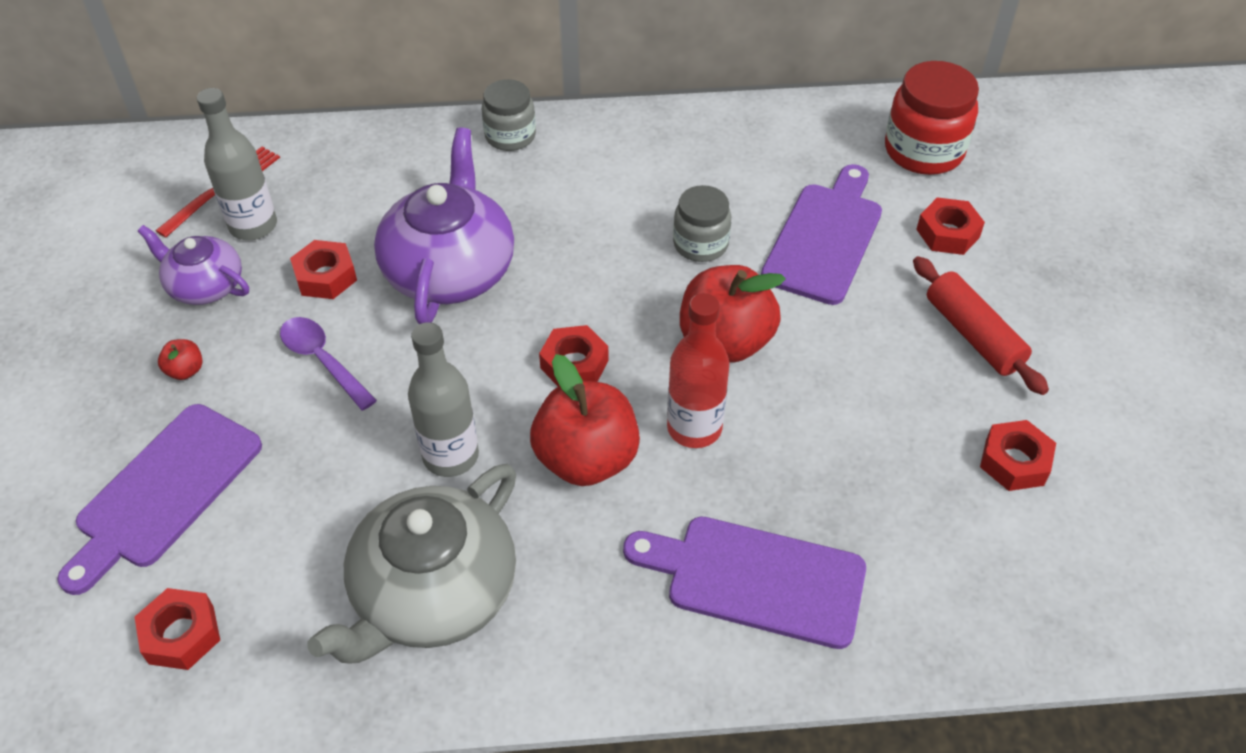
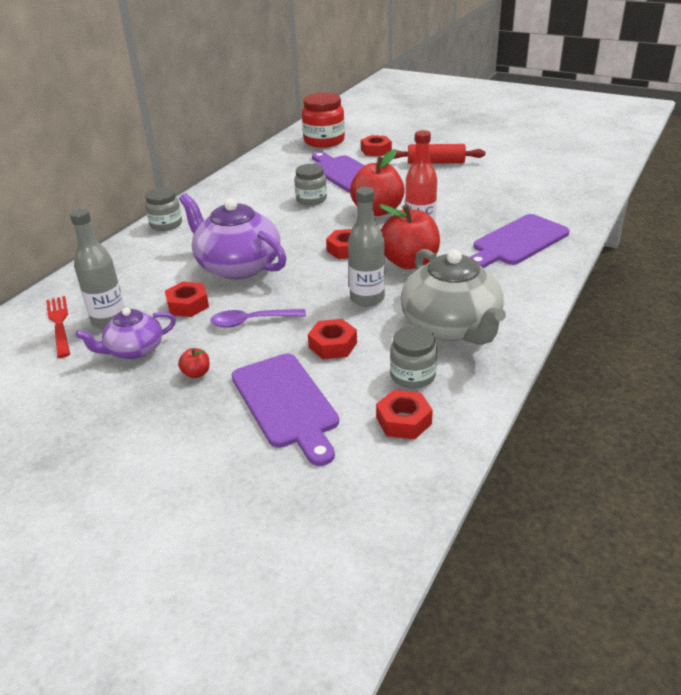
camera: 55 degrees left, 15 degrees down
(285, 600) = (412, 376): none -> grey jar
(1014, 462) = (507, 175): red nut -> red nut (332, 345)

